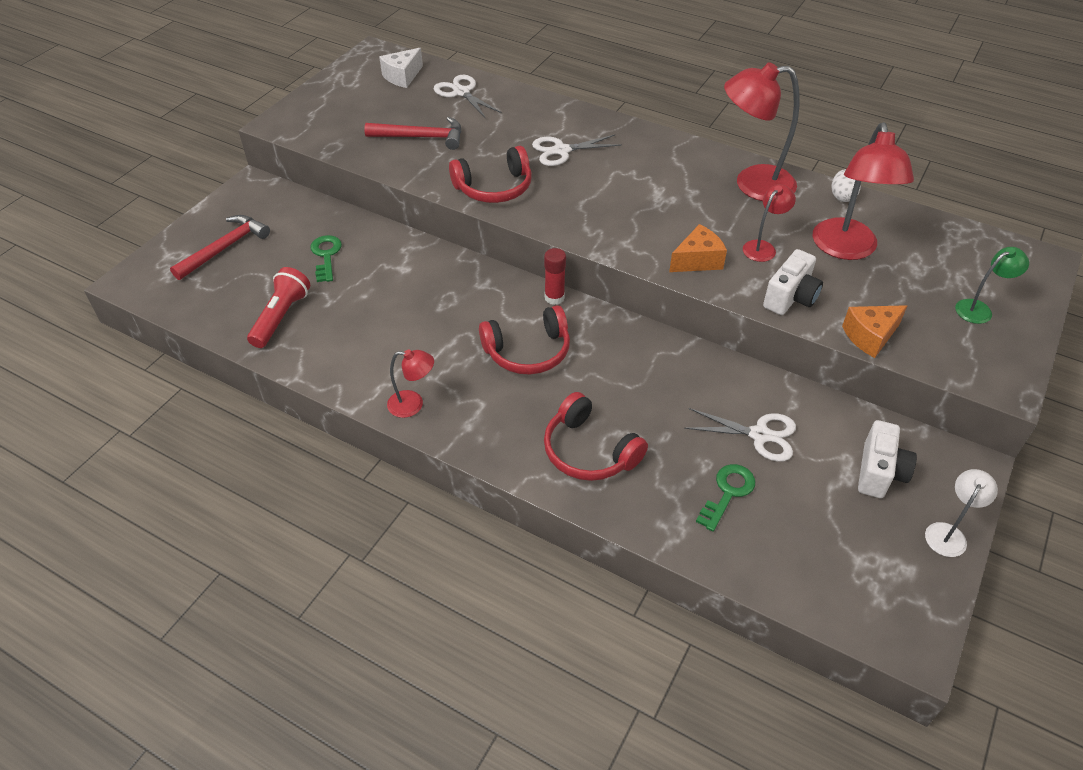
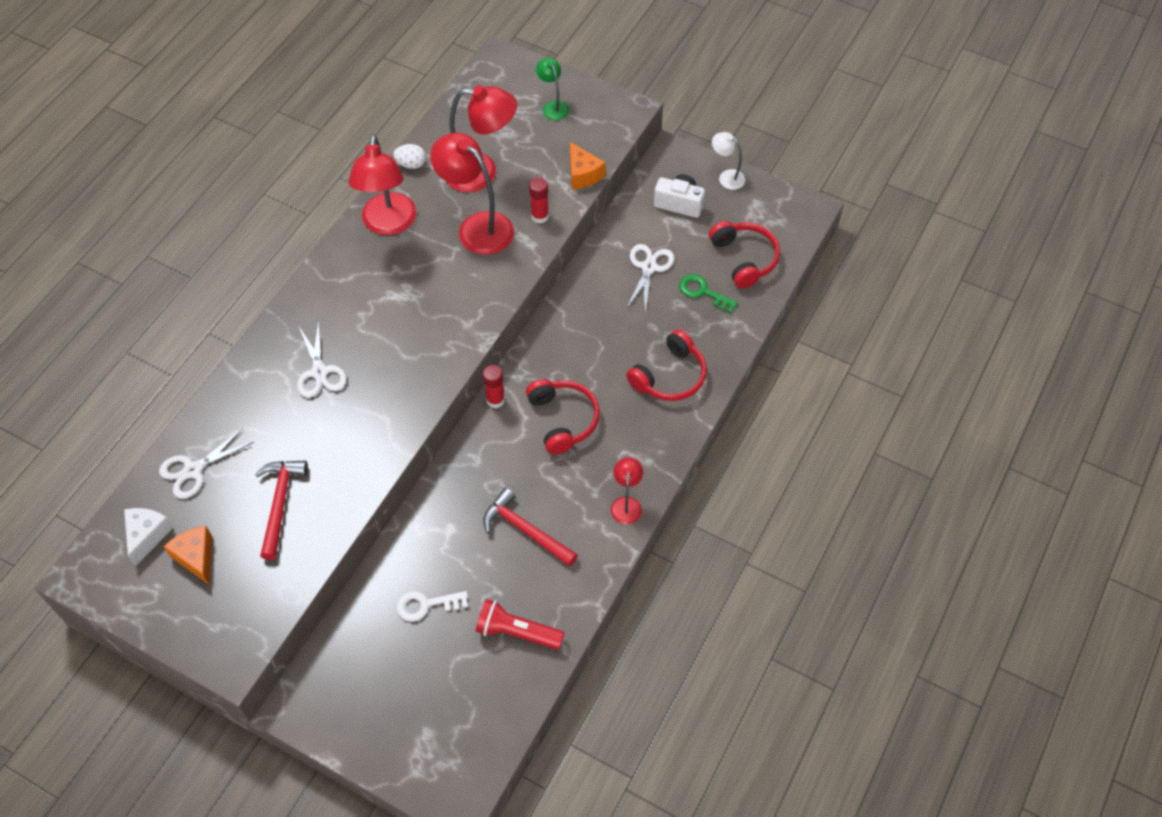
camera: 90 degrees left, 10 degrees up
(225, 248) = (407, 711): red hammer -> red hammer (525, 530)
(326, 256) = (426, 605): green key -> white key
(402, 76) = (147, 536): white cheese -> white cheese turned 120 degrees counterclockwise
(494, 187) = (377, 430): red headphones -> red headphones (744, 258)
(697, 260) = (493, 273): orange cheese -> orange cheese (196, 557)
(763, 247) = (477, 227): red lamp -> red lamp, size x1.95
(790, 298) = (540, 216): white camera -> red glue stick

